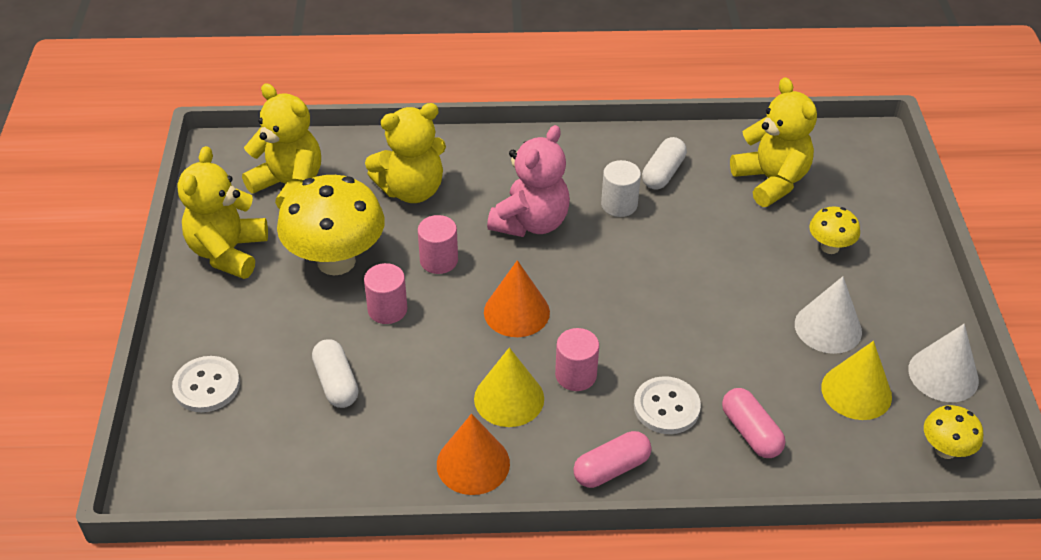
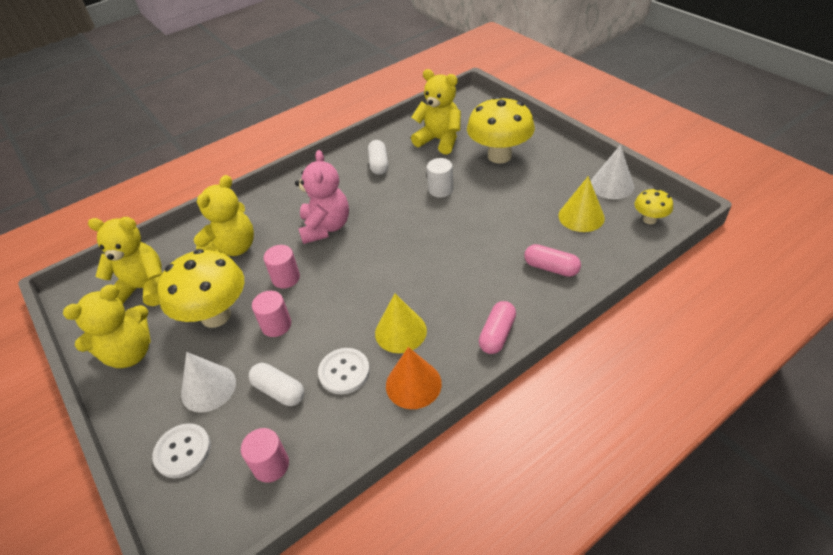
camera: 30 degrees left, 0 degrees up
(228, 252) = (130, 353): yellow teddy bear -> yellow teddy bear turned 105 degrees counterclockwise
(516, 312) = (361, 280): orange cone -> none
(576, 375) = (428, 295): pink cylinder -> pink cylinder (271, 465)
(619, 204) = (369, 192): white cylinder -> white cylinder (440, 189)
(666, 407) = (495, 281): white button -> white button (344, 372)
(828, 327) = (536, 194): white cone -> white cone (208, 388)
(829, 247) = (499, 156): yellow mushroom -> yellow mushroom, size x2.06

